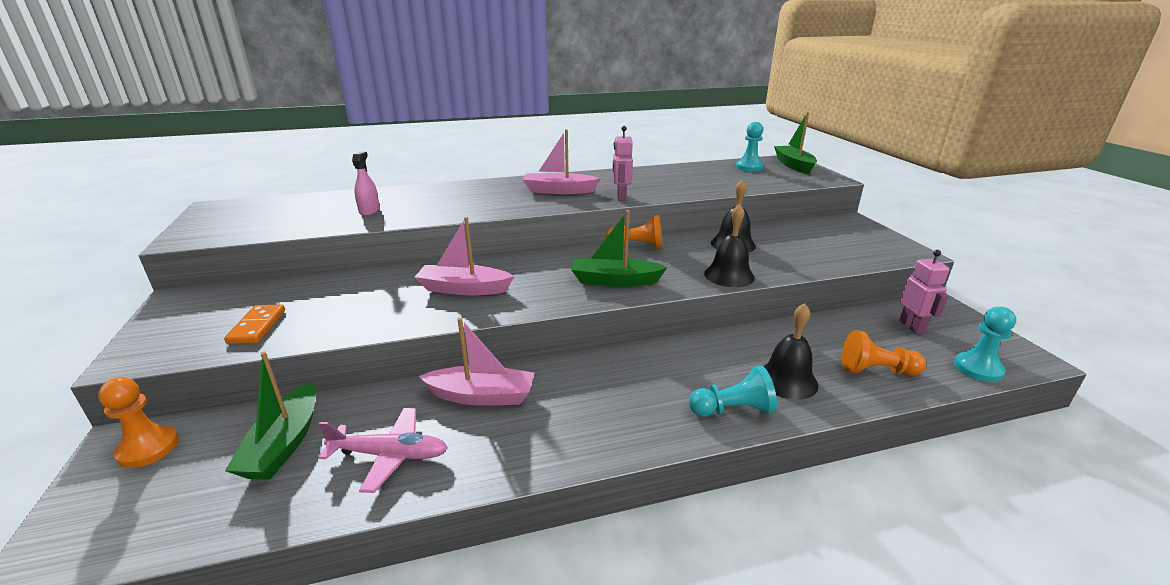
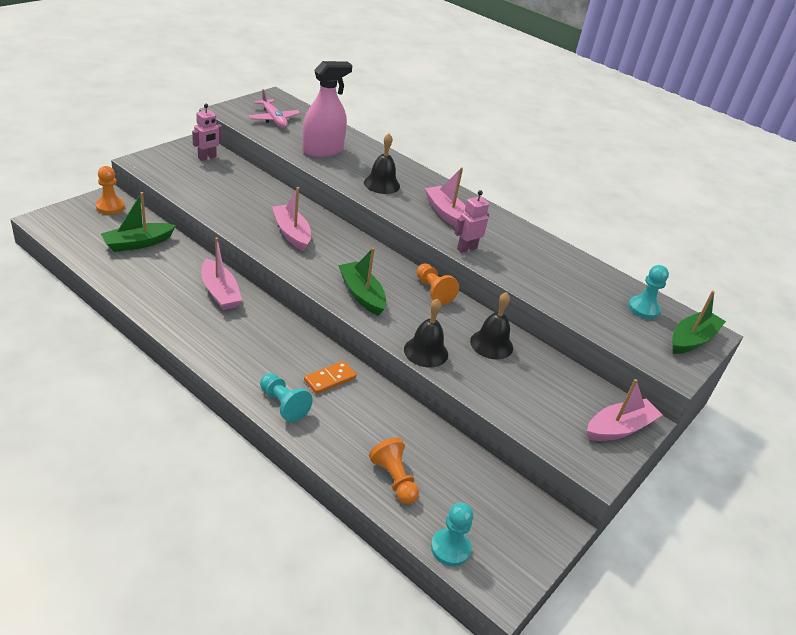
camera: 50 degrees right, 10 degrees up
(257, 326) = (192, 181): orange domino -> orange domino (330, 379)
(369, 211) = (323, 150): pink spray bottle -> pink spray bottle, size x1.99
(389, 455) = (152, 280): pink plane -> pink plane (273, 119)
(787, 380) = (340, 427): black bell -> black bell (381, 184)
(860, 230) = (619, 428): none -> pink boat
(912, 326) = (492, 502): pink robot -> pink robot (207, 157)

